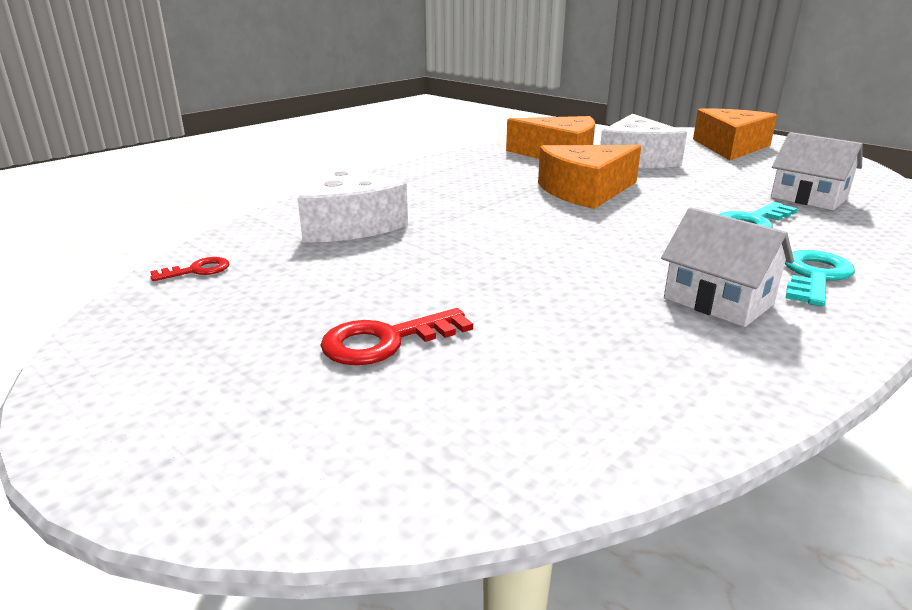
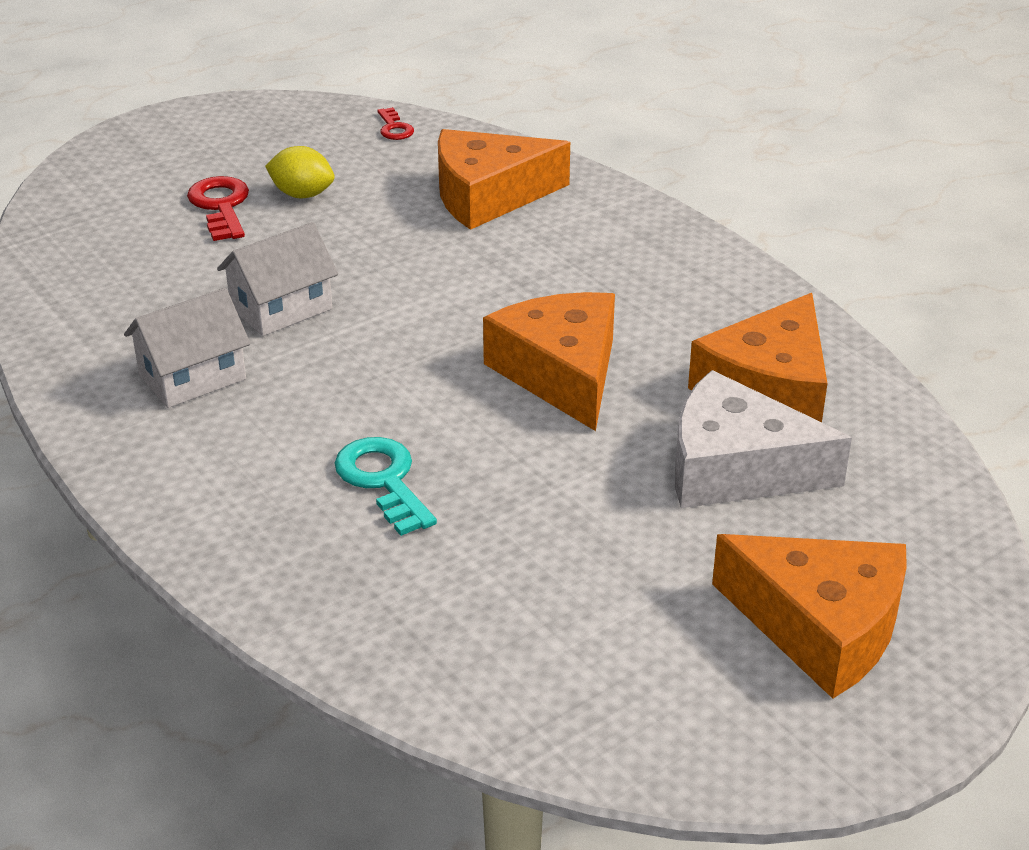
camera: 100 degrees right, 10 degrees up
(348, 223) = (488, 195): white cheese -> orange cheese
(352, 298) = (302, 195): none -> yellow lemon
(808, 198) = (465, 585): white house -> white house (281, 308)
(814, 276) = (209, 463): turquoise key -> none

